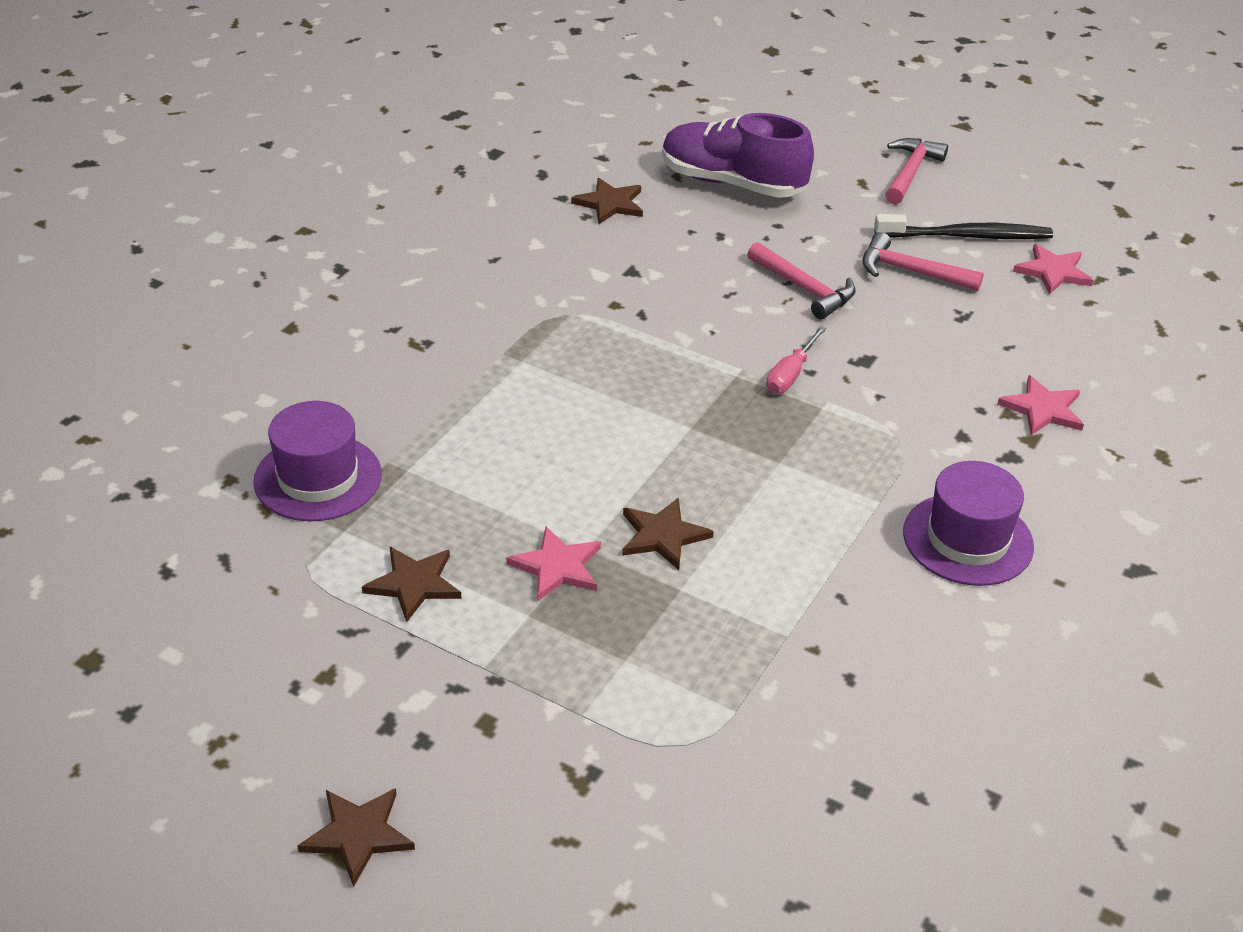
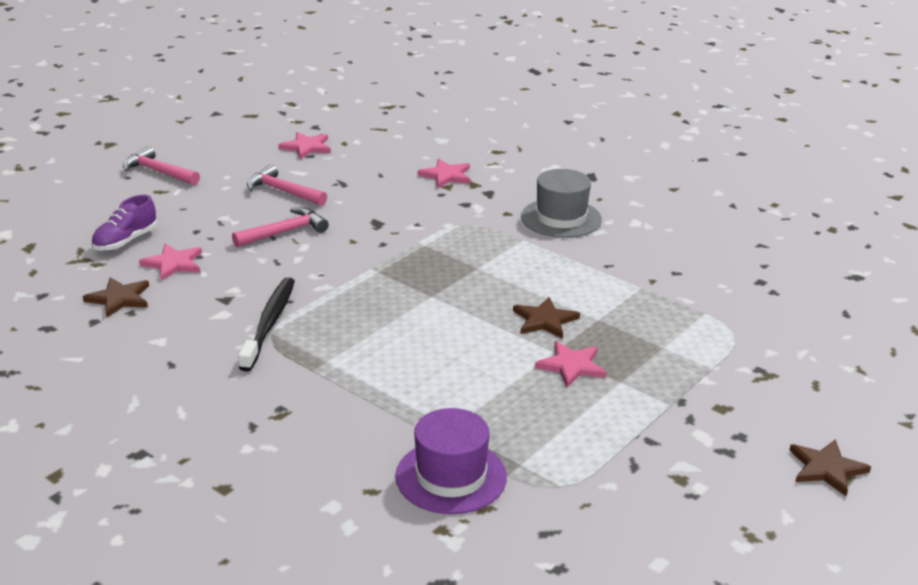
camera: 80 degrees left, 10 degrees down
(414, 584) = (584, 431): brown star -> none
(695, 223) = (173, 264): none -> pink star
(732, 183) = (125, 241): purple shoe -> purple shoe, size x0.59
(790, 374) = (383, 251): pink screwdriver -> none
(911, 272) = (283, 191): pink hammer -> pink hammer turned 90 degrees clockwise
(966, 236) = (251, 166): black toothbrush -> black toothbrush (269, 323)
(967, 539) = (561, 218): purple hat -> grey hat

